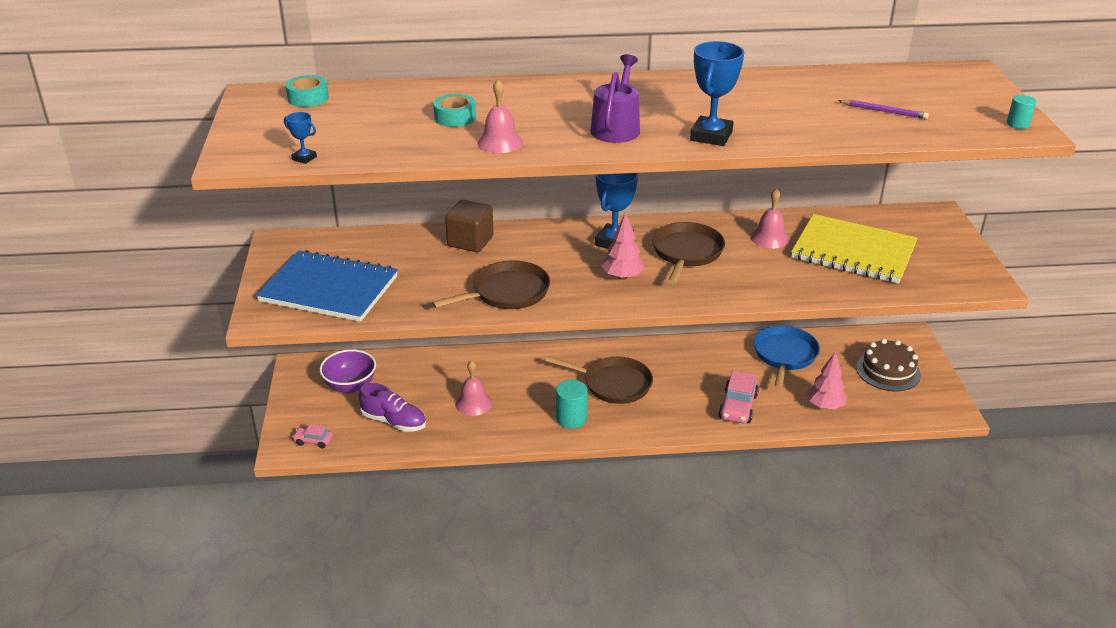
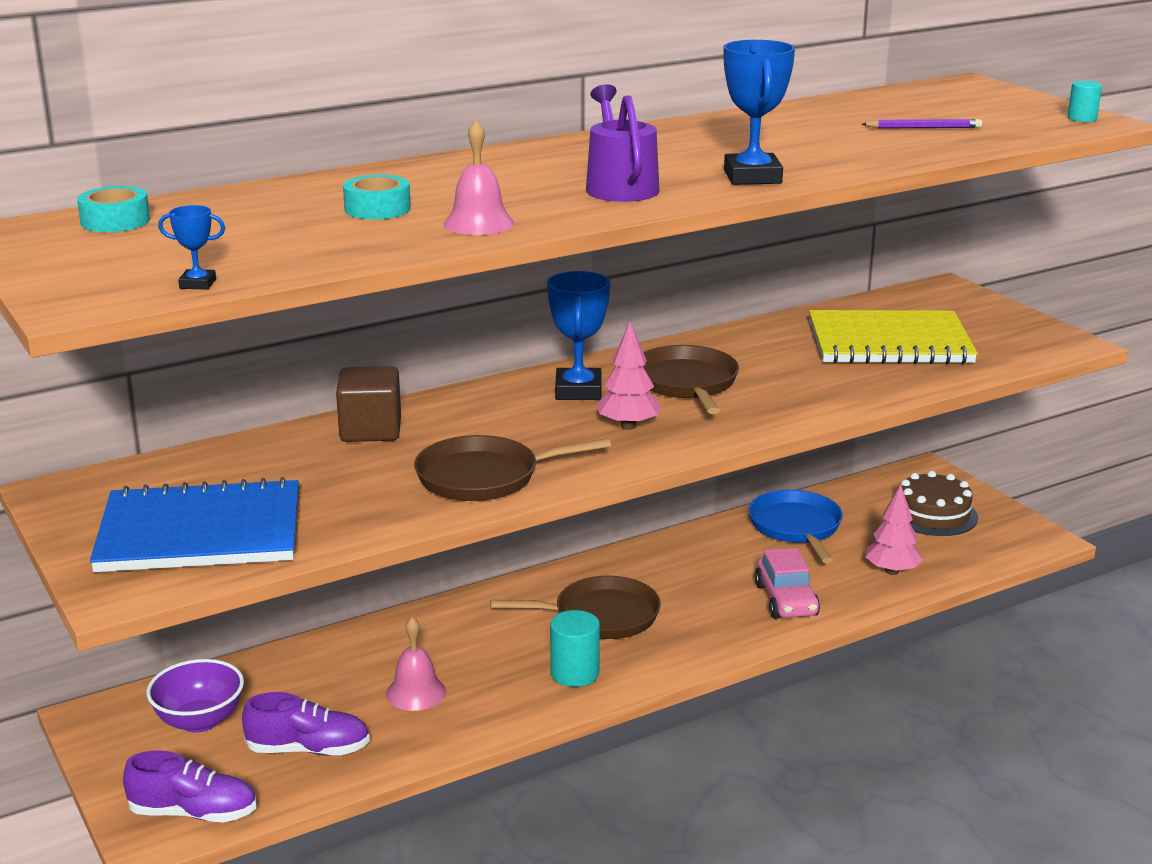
camera: 25 degrees left, 10 degrees down
(313, 441) = (193, 813): pink car -> purple shoe
(507, 292) = (484, 477): brown pan -> brown pan turned 135 degrees counterclockwise
(769, 238) = (775, 348): pink bell -> none

